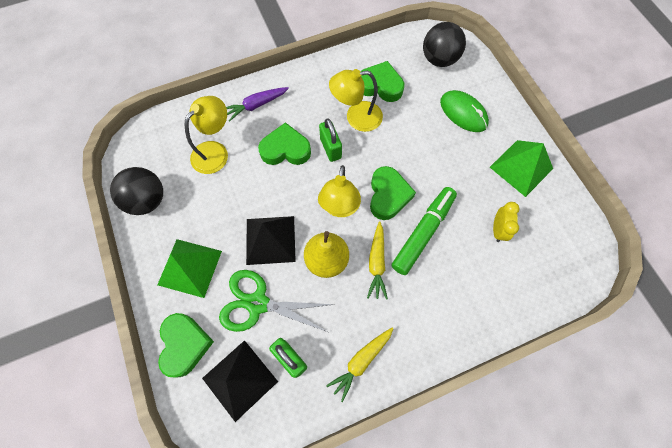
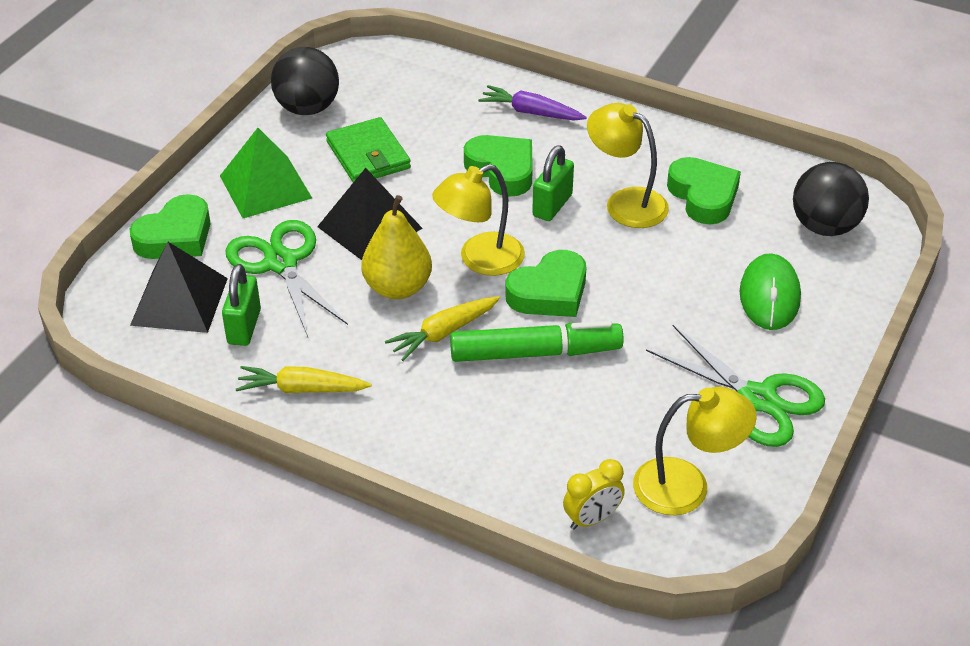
camera: 50 degrees right, 25 degrees down
(215, 151) = (428, 118): yellow lamp -> yellow lamp (687, 486)
(215, 199) = (368, 155): none -> green wallet
(497, 230) = (628, 424): yellow clock -> yellow clock (592, 519)
(521, 167) = (757, 399): green pyramid -> green scissors

